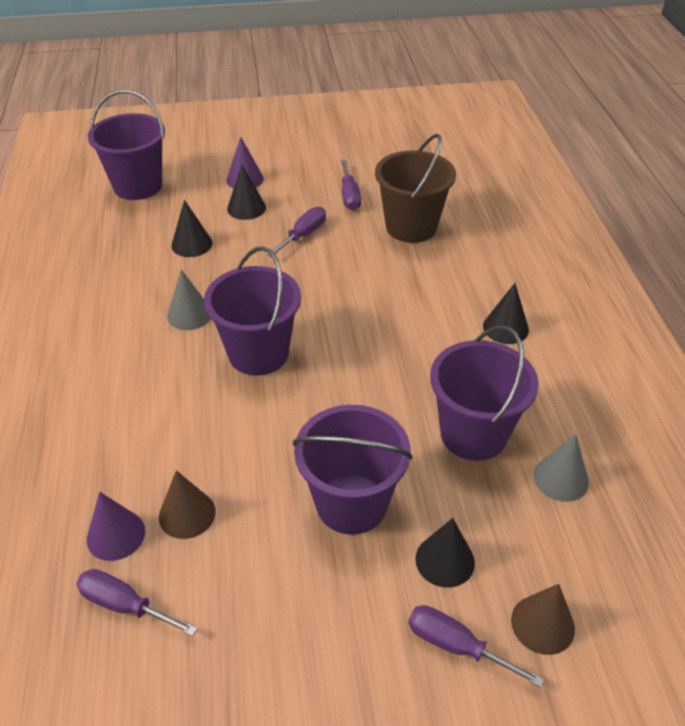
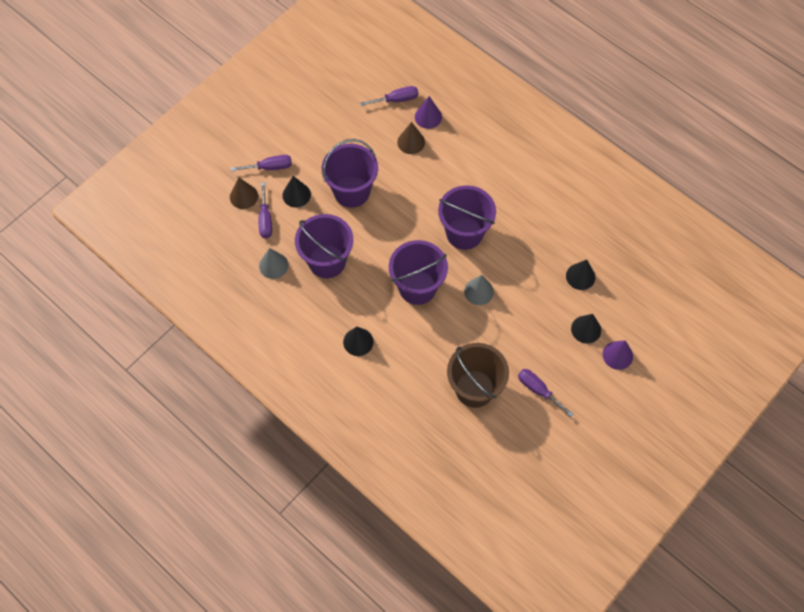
camera: 140 degrees right, 20 degrees up
(138, 186) = (671, 298): purple bucket -> purple bucket (417, 287)
(189, 314) = (523, 230): grey cone -> grey cone (478, 291)
(303, 235) = (528, 331): purple screwdriver -> purple screwdriver (265, 219)

